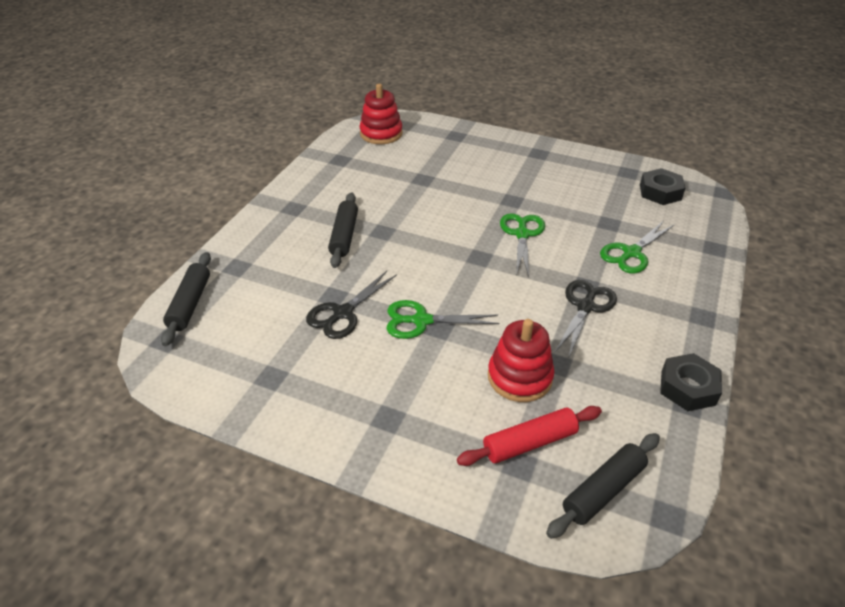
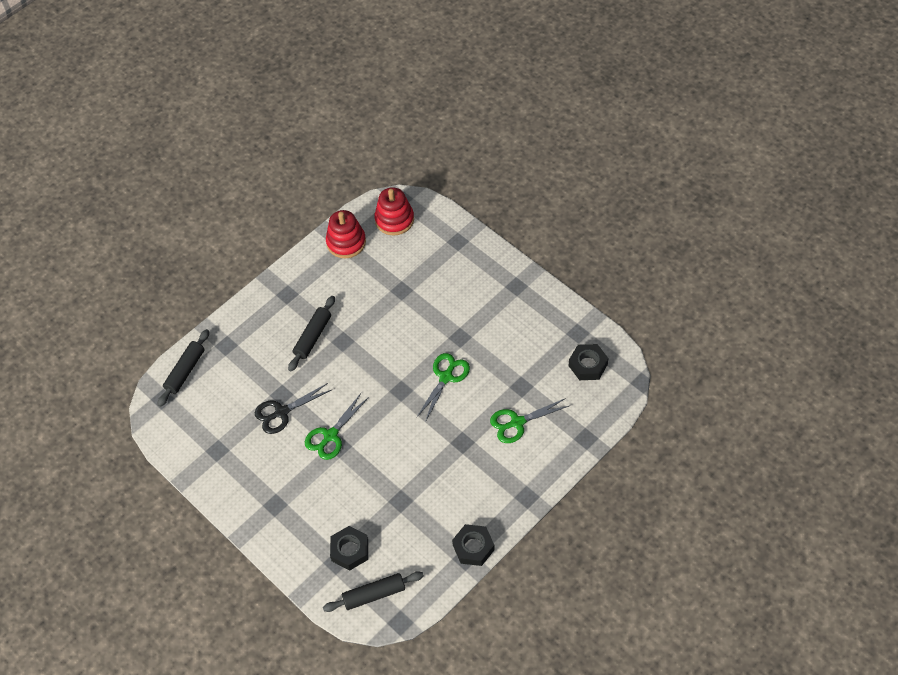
camera: 25 degrees right, 15 degrees up
(421, 321) = (330, 436): green scissors -> green scissors turned 75 degrees counterclockwise
(519, 377) = (370, 503): red stacking toy -> red stacking toy (346, 242)
(529, 443) = (350, 550): red rolling pin -> black nut
(585, 306) = (450, 461): black scissors -> none

